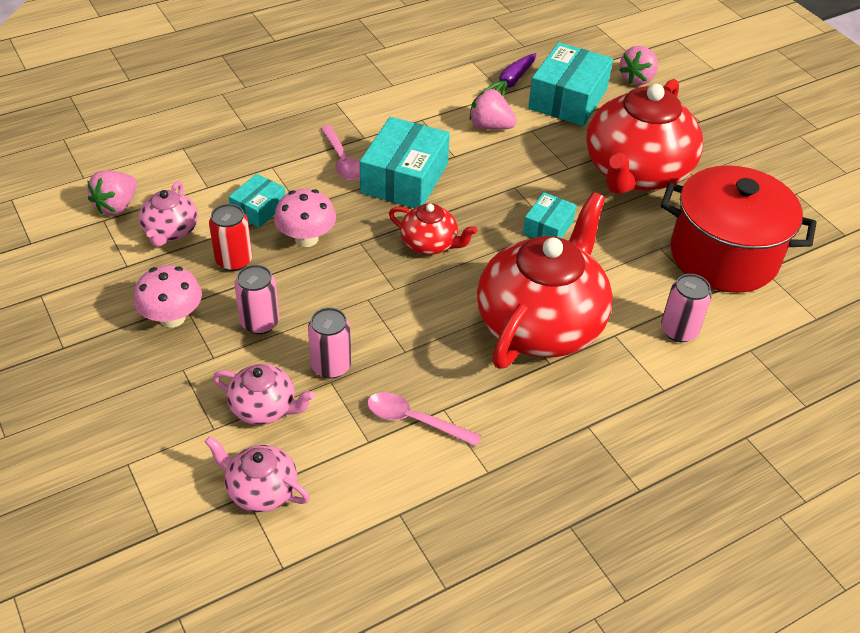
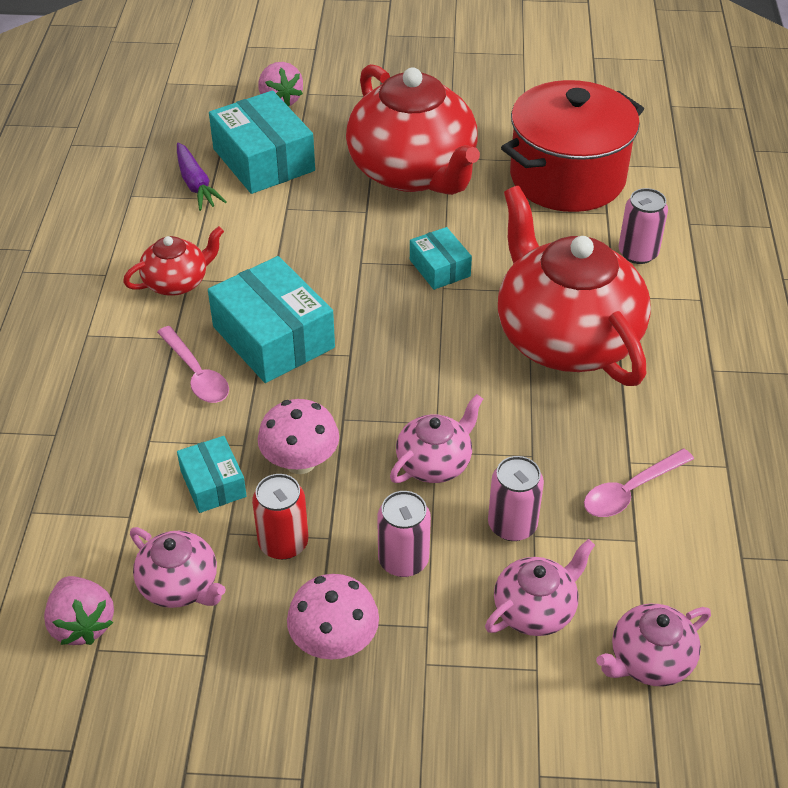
camera: 55 degrees left, 0 degrees up
(342, 161) = (197, 374): pink spoon -> pink spoon turned 45 degrees clockwise
(357, 303) = (435, 463): none -> pink teapot
(430, 244) = (392, 364): red teapot -> red teapot (177, 282)
(490, 126) = (252, 234): pink strawberry -> none

